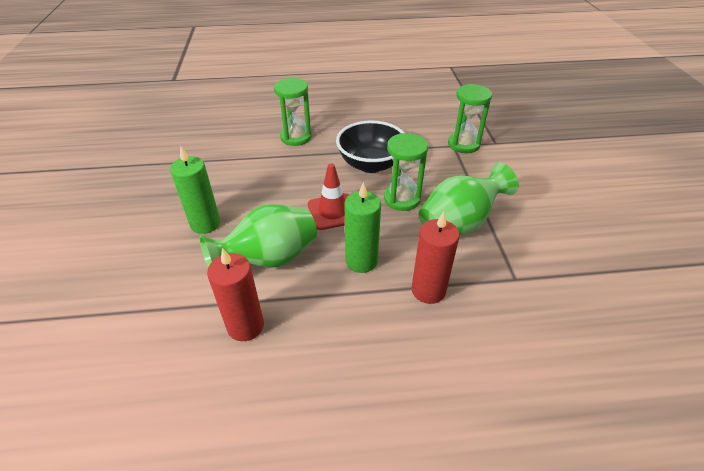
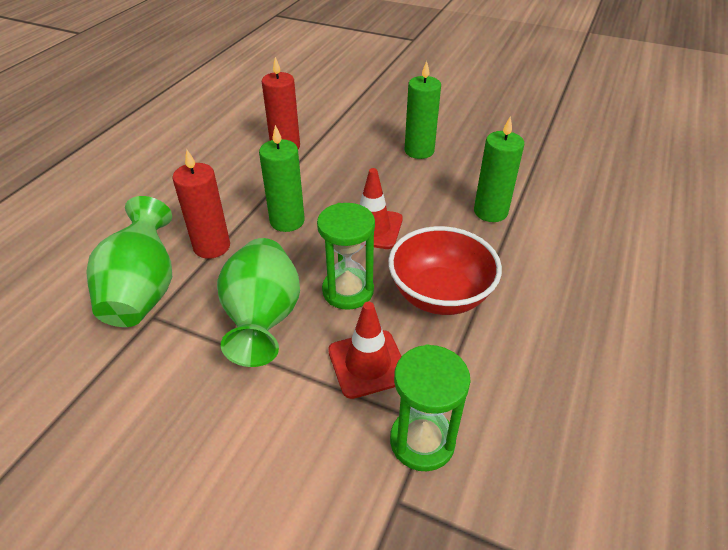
camera: 120 degrees right, 0 degrees up
(269, 259) = (341, 172): green vase -> green vase (143, 291)
(273, 166) = (490, 212): none -> green candle
(296, 137) = (550, 249): green hourglass -> none
(371, 164) = (440, 295): black bowl -> red bowl
(443, 172) = (368, 364): none -> red traffic cone

